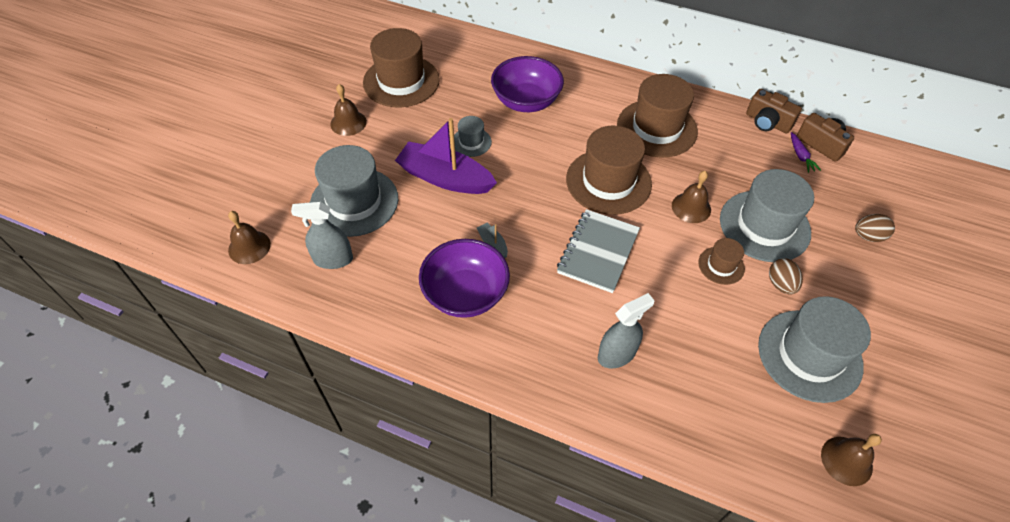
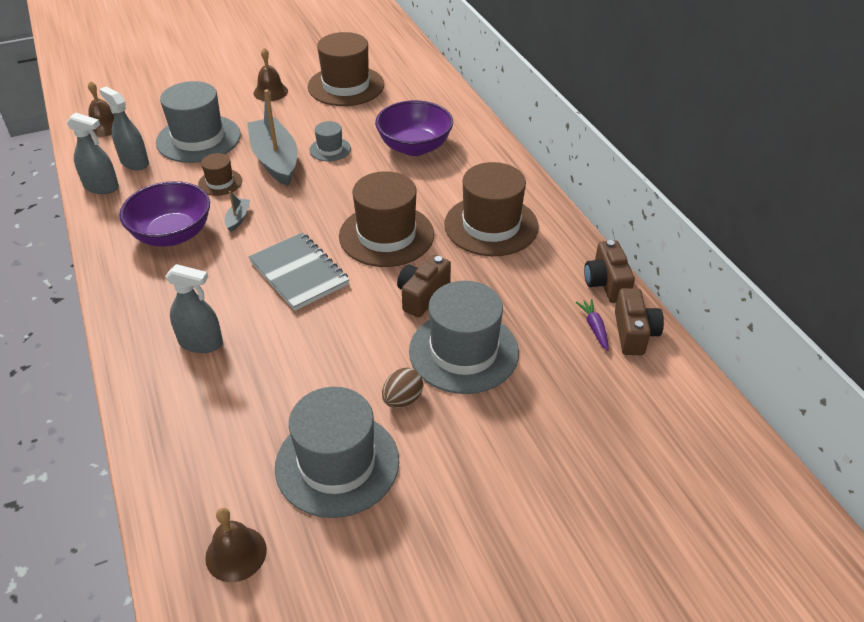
camera: 45 degrees right, 10 degrees down
(340, 300) = (101, 187): none -> grey spray bottle
(445, 178) = (275, 160): purple boat -> grey boat
(598, 252) = (299, 273): grey notebook -> grey notebook turned 75 degrees clockwise
(691, 207) = (422, 296): brown bell -> brown camera
(721, 265) = (376, 350): brown hat -> brown hat (220, 182)
(800, 156) = (594, 328): purple carrot -> purple carrot turned 135 degrees clockwise
(868, 236) = (551, 430): brown egg -> none

